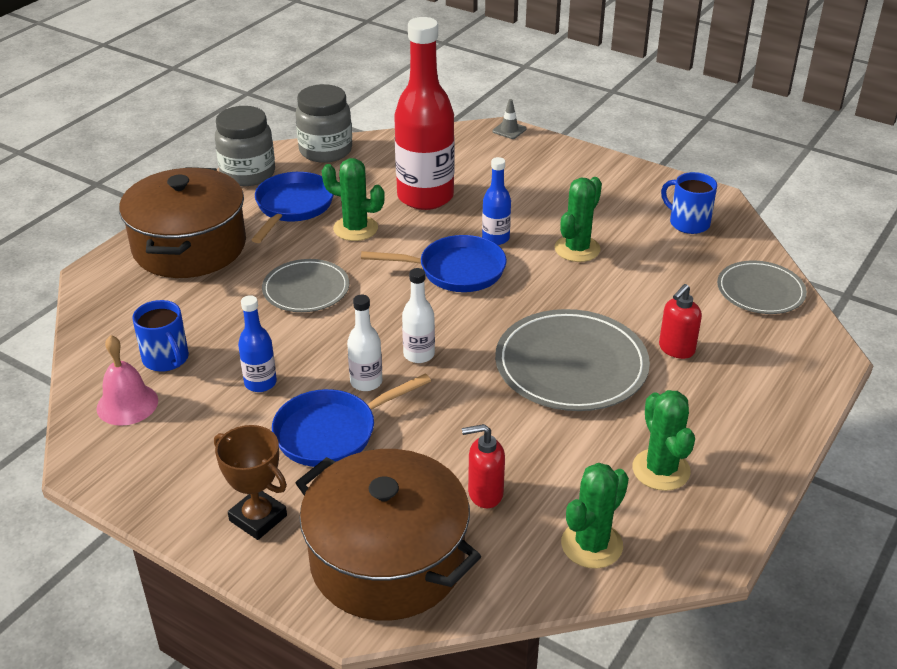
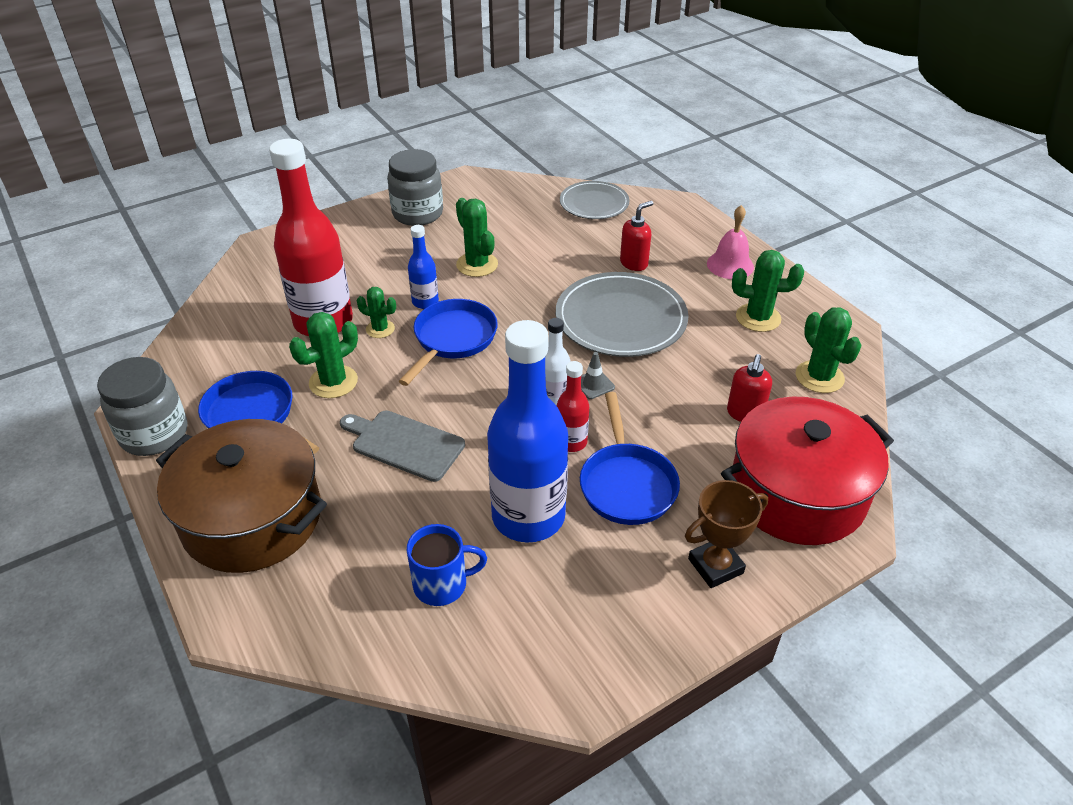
camera: 65 degrees left, 5 degrees up
(127, 404) = (497, 636): pink bell -> pink bell (730, 265)
(260, 383) = (528, 516): blue bottle -> blue bottle, size x2.16
(306, 289) = (404, 444): grey plate -> grey cutting board
(325, 151) = (173, 363): grey jar -> grey jar (417, 214)
(366, 382) = (571, 442): white bottle -> red bottle
(387, 560) = (797, 493): brown pot -> red pot
(439, 228) = (380, 329): none -> green cactus
(509, 130) = (267, 239): grey traffic cone -> grey traffic cone (593, 384)
(676, 349) = (634, 263): red soap dispenser -> red soap dispenser turned 105 degrees counterclockwise
(688, 223) = (488, 202): blue mug -> none

